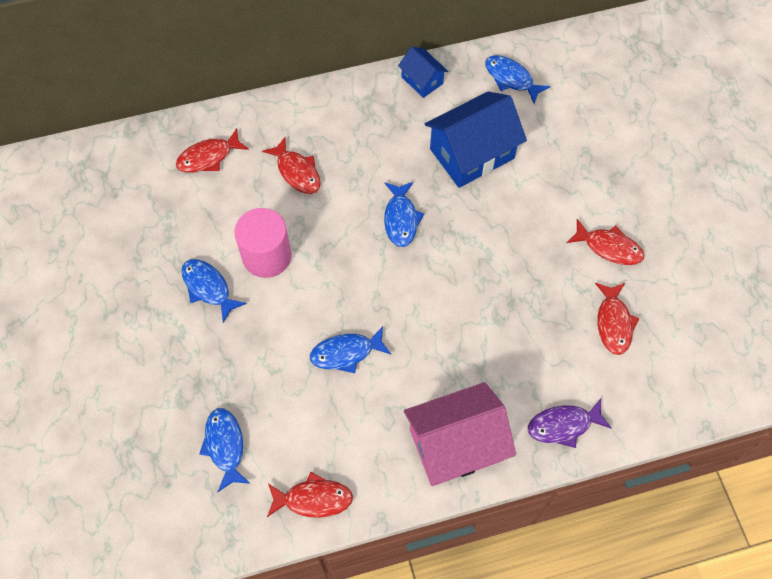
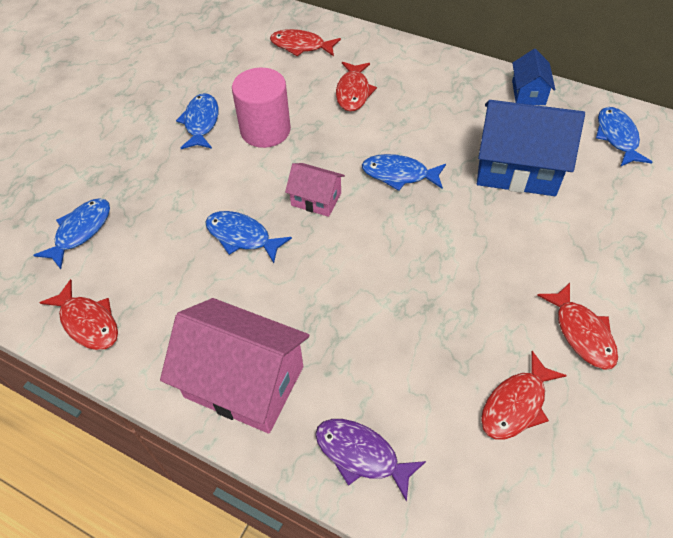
camera: 45 degrees right, 10 degrees down
(365, 283) = (316, 199): none -> pink house
(401, 219) = (399, 174): blue fish -> blue fish turned 60 degrees clockwise

